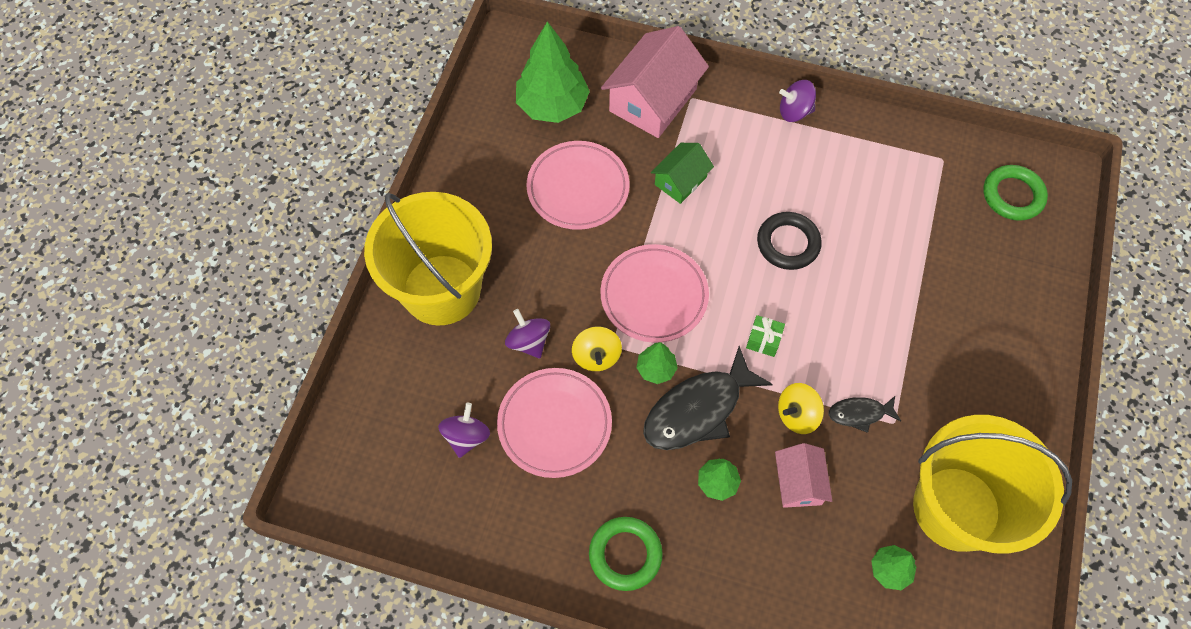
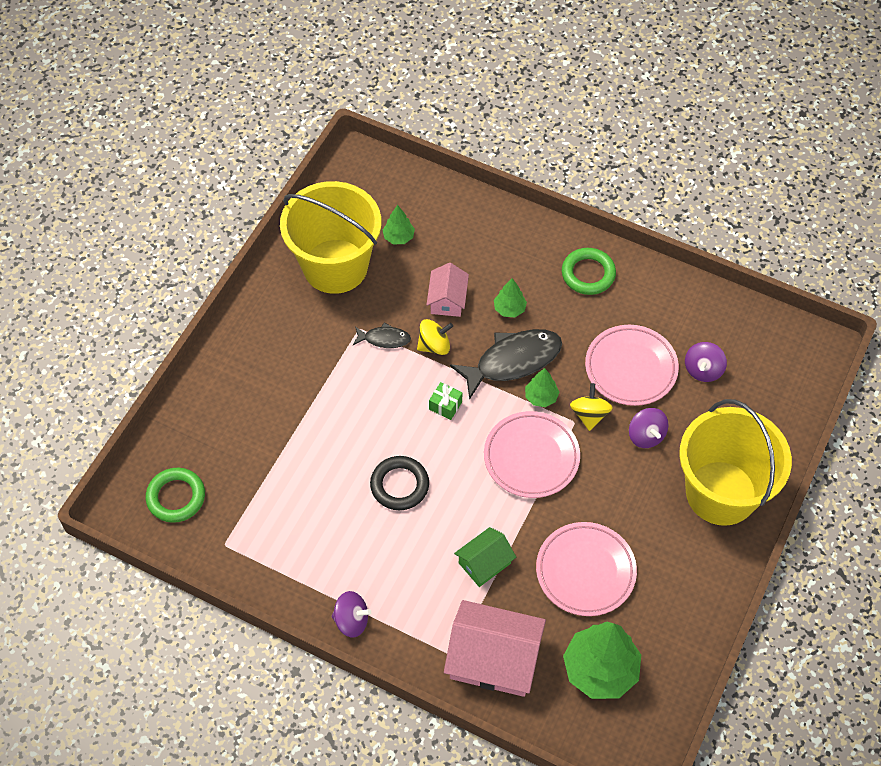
camera: 170 degrees left, 5 degrees down
(653, 100) = (494, 659): pink house -> pink house turned 60 degrees clockwise

